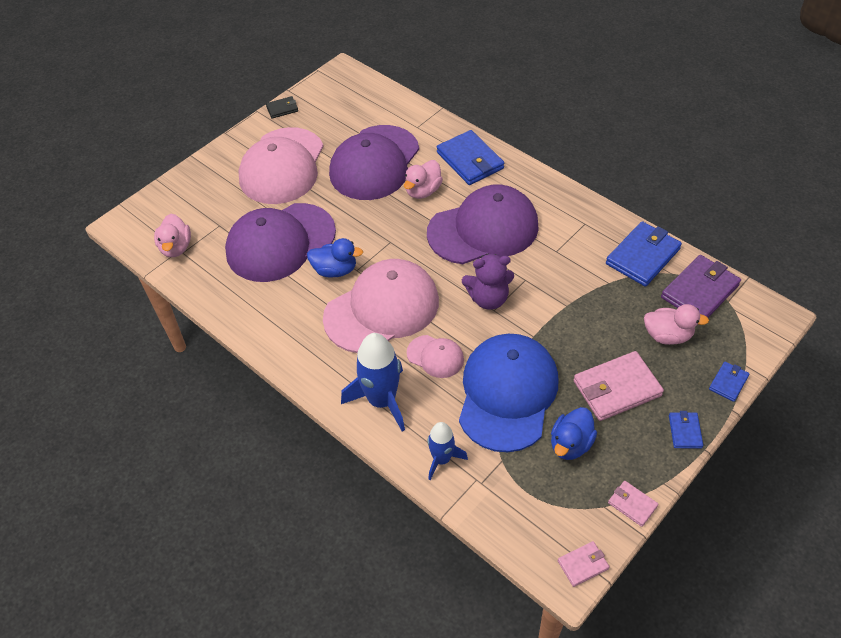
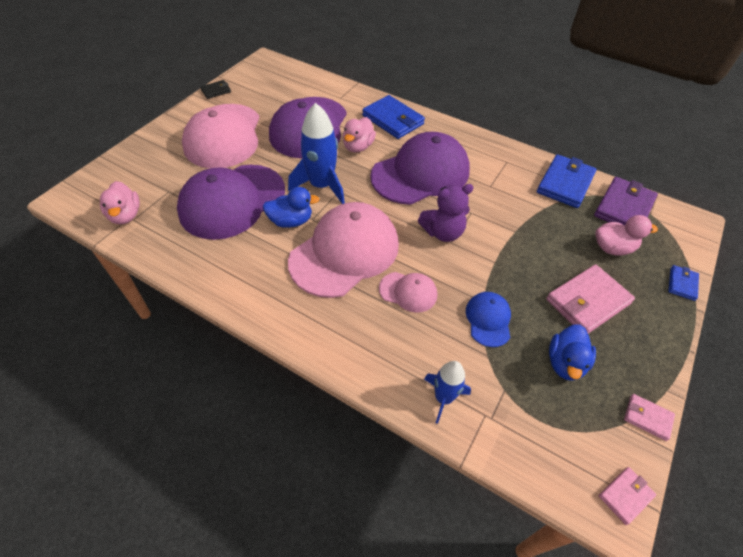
camera: 15 degrees left, 0 degrees up
(382, 400) = (365, 343): blue rocket -> blue rocket (321, 185)
(507, 393) = (488, 319): blue cap -> blue cap, size x0.47
(685, 431) = (664, 335): blue wallet -> none

